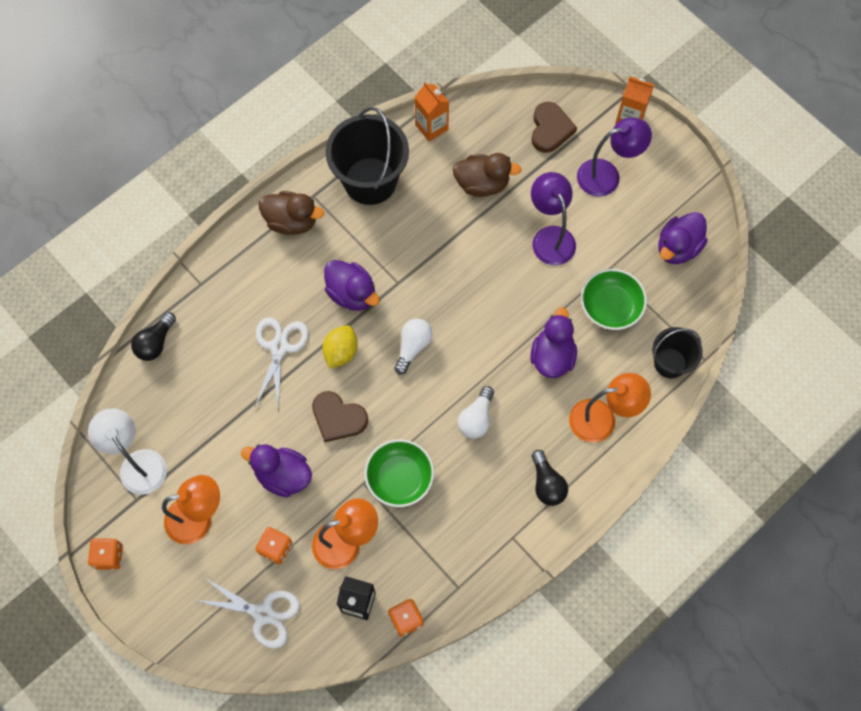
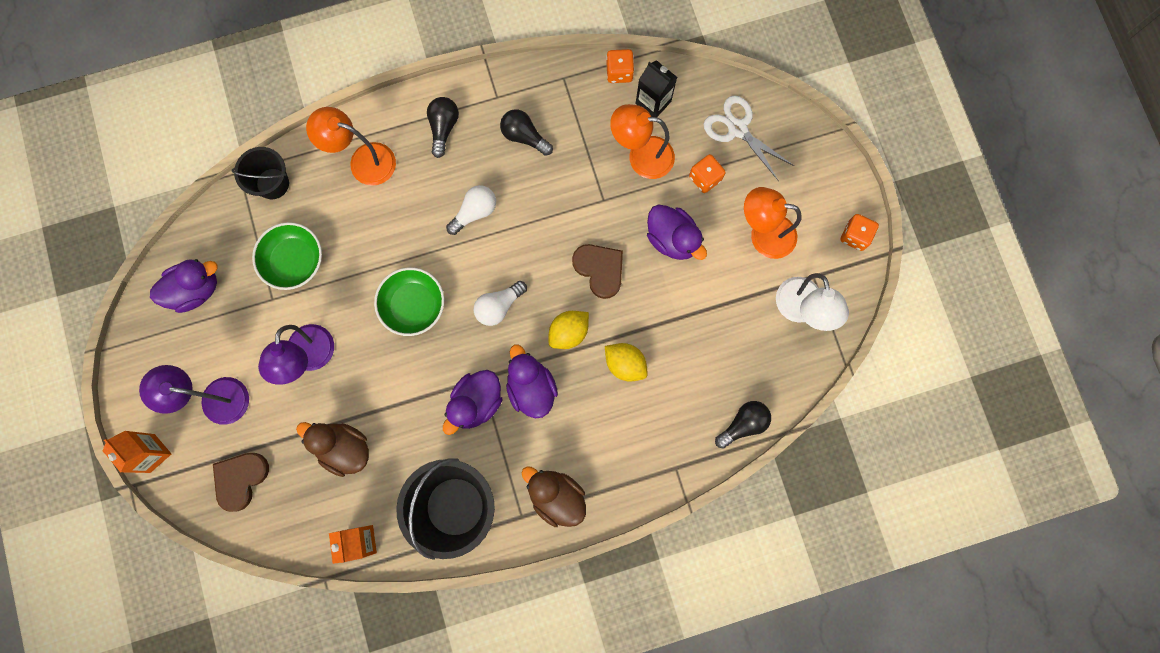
camera: 155 degrees left, 10 degrees up
(279, 347) = (625, 364): white scissors -> yellow lemon
(399, 478) = (569, 190): green bowl -> green bowl (413, 305)
(467, 510) = (524, 136): none -> black light bulb
(552, 356) = (375, 238): purple duck -> purple duck (476, 403)

